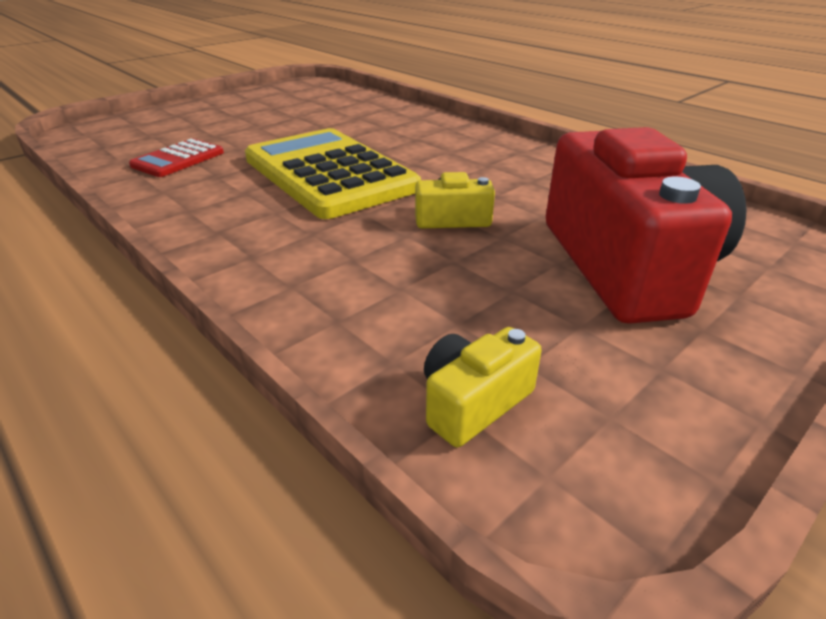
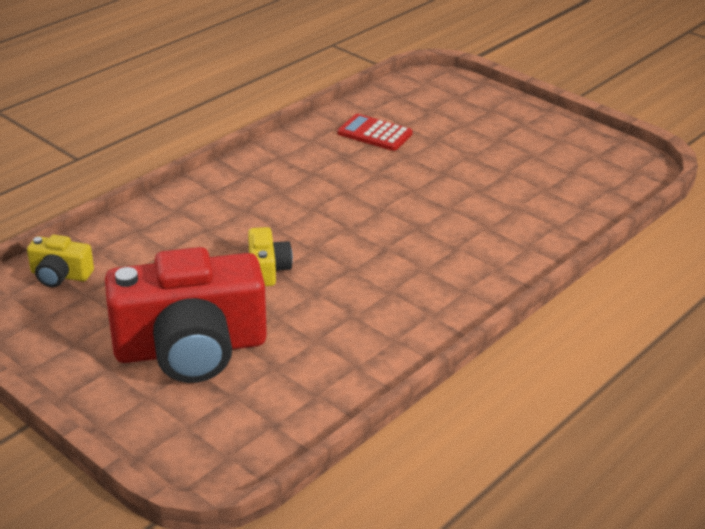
camera: 85 degrees right, 0 degrees up
(329, 174) = (353, 206): yellow calculator -> none
(473, 402) = (60, 275): yellow camera -> yellow camera turned 150 degrees clockwise

